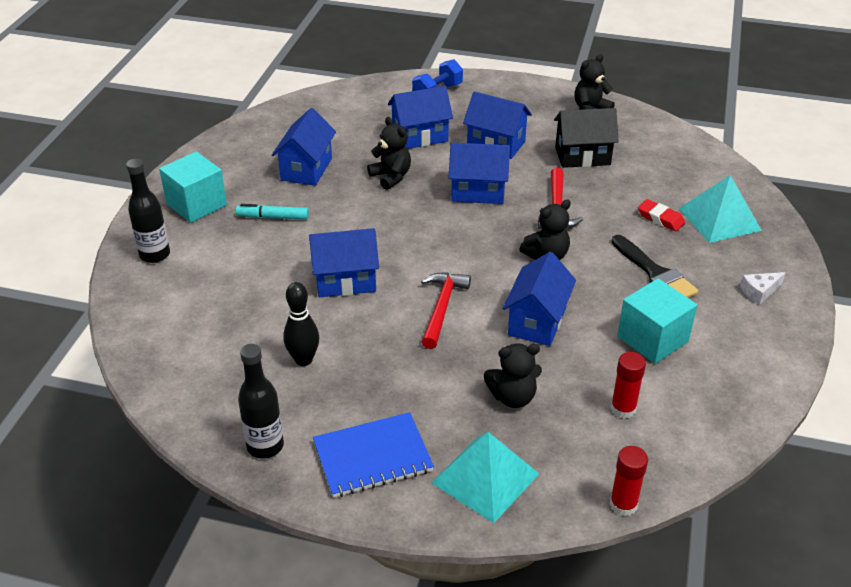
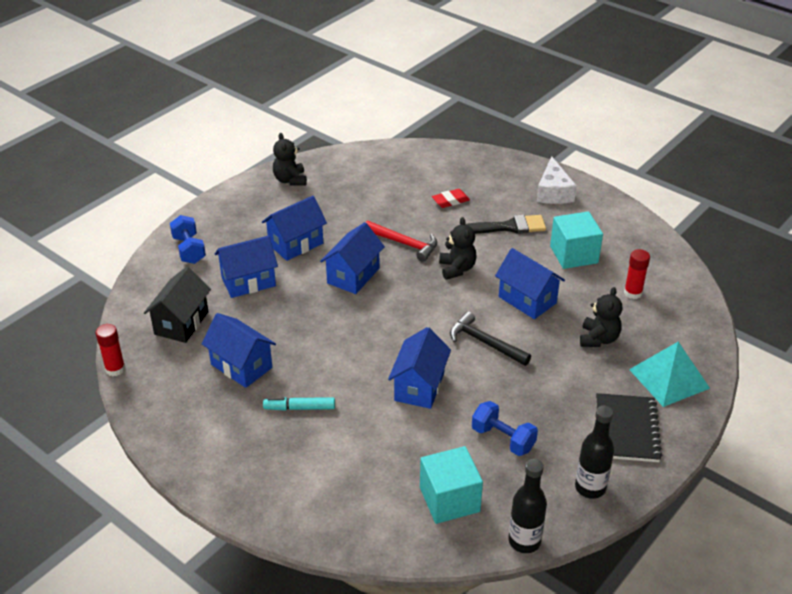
camera: 65 degrees left, 0 degrees up
(155, 255) = (300, 505): black bottle -> black bottle (524, 541)
(196, 204) = (240, 457): turquoise cube -> turquoise cube (449, 499)
(273, 217) = (299, 408): turquoise marker -> turquoise marker turned 60 degrees clockwise
(303, 360) = (503, 439): black bowling pin -> blue dumbbell
(372, 457) = (626, 429): blue notebook -> black notebook
(391, 177) = (295, 317): black teddy bear -> none
(420, 136) = (248, 282): blue house -> blue house turned 60 degrees clockwise
(442, 308) = (485, 342): red hammer -> black hammer
(582, 156) = (348, 207): black house -> black house (181, 323)
(623, 504) = (715, 325): red glue stick -> red glue stick (115, 369)
(719, 219) = (469, 176): turquoise pyramid -> none
(759, 292) = (553, 192): white cheese -> white cheese, size x1.72

